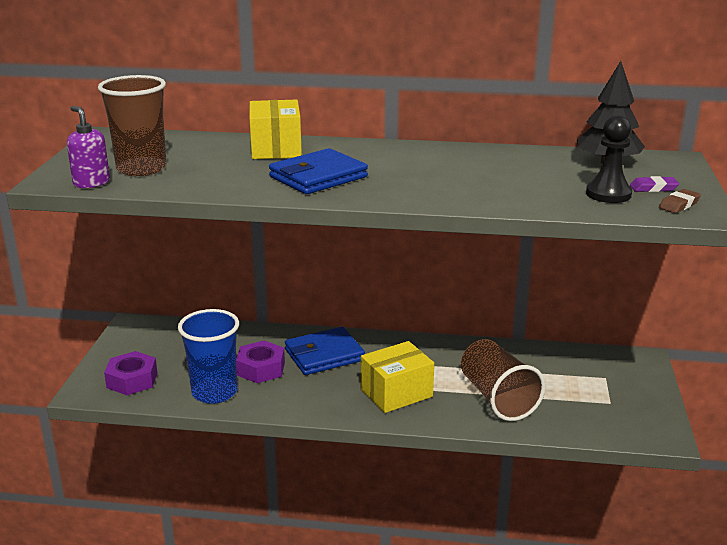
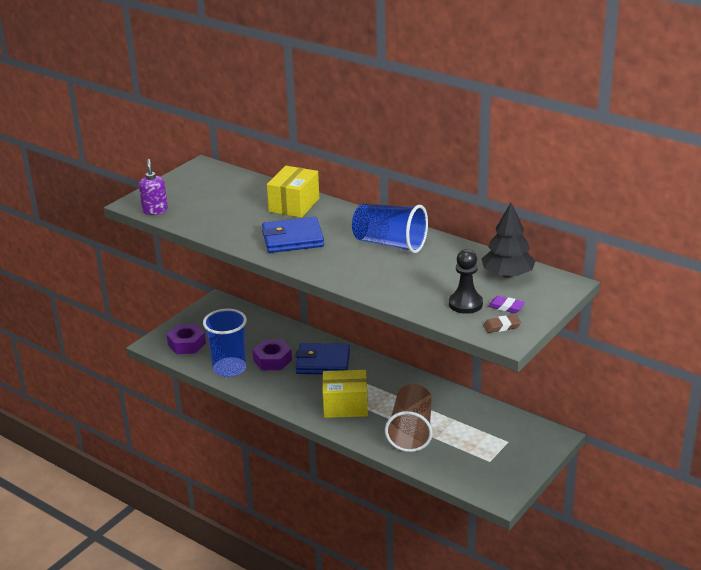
camera: 30 degrees right, 5 degrees up
(141, 168) = (194, 204): brown cup -> none
(441, 161) = (390, 244): none -> blue cup

